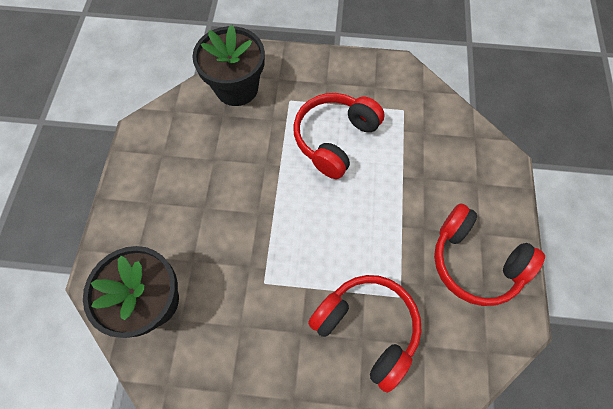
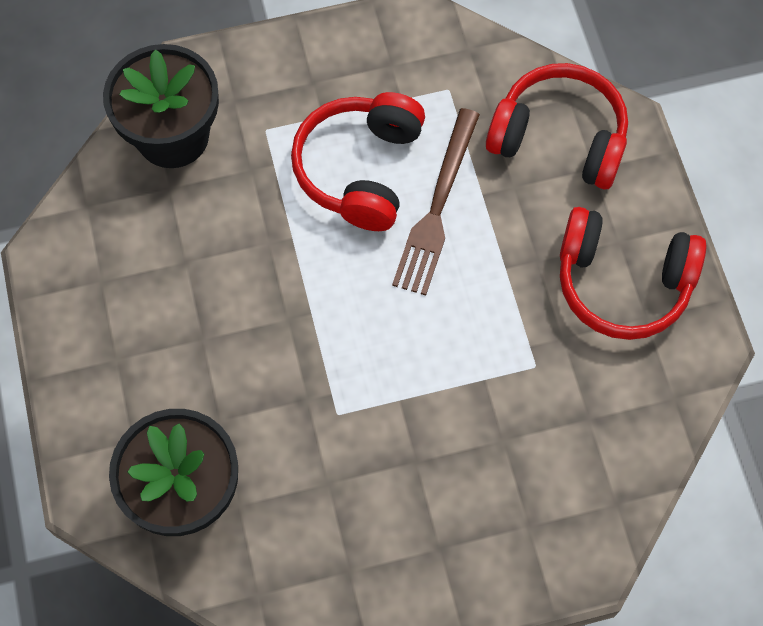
camera: 20 degrees left, 0 degrees up
(367, 328) = (504, 423): red headphones -> red headphones (559, 138)
(372, 175) = (437, 207): none -> brown fork

